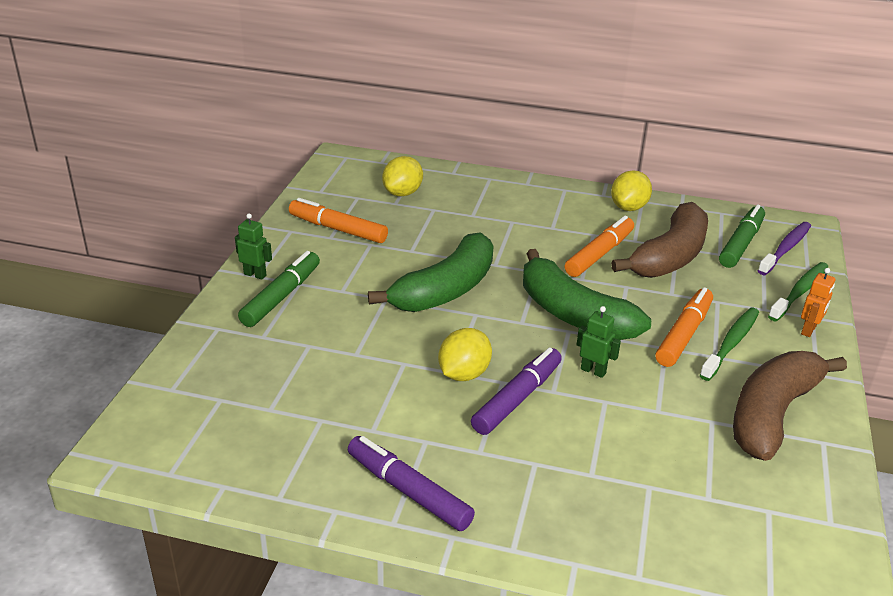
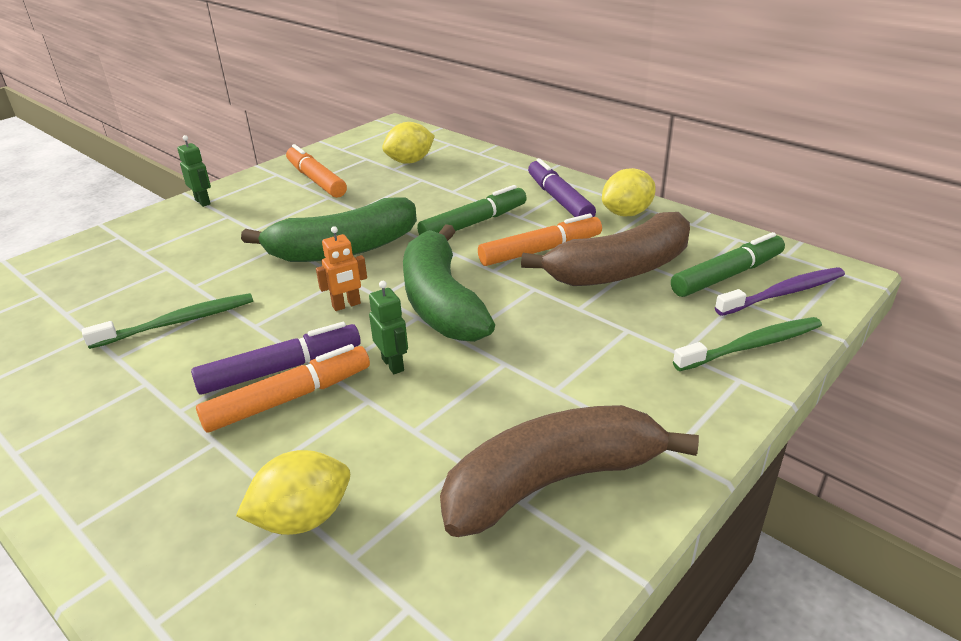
camera: 30 degrees right, 0 degrees up
(281, 296) = (199, 223): green marker -> green marker (474, 223)
(408, 491) = (67, 426): purple marker -> purple marker (559, 199)
(464, 374) = (262, 330): yellow lemon -> yellow lemon (302, 518)
(684, 334) = (543, 355): orange marker -> orange marker (289, 398)
(731, 343) = (591, 381): green toothbrush -> green toothbrush (178, 322)
(809, 330) = (716, 394): orange robot -> orange robot (346, 305)

